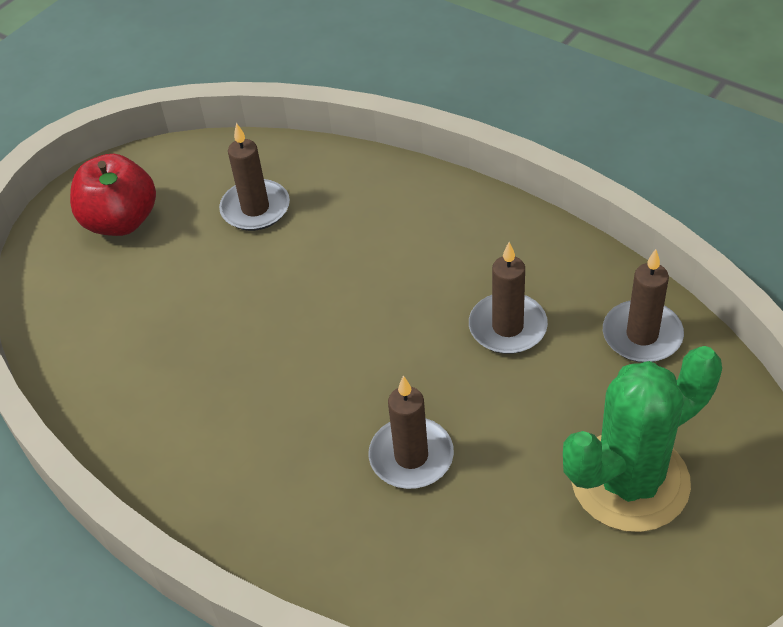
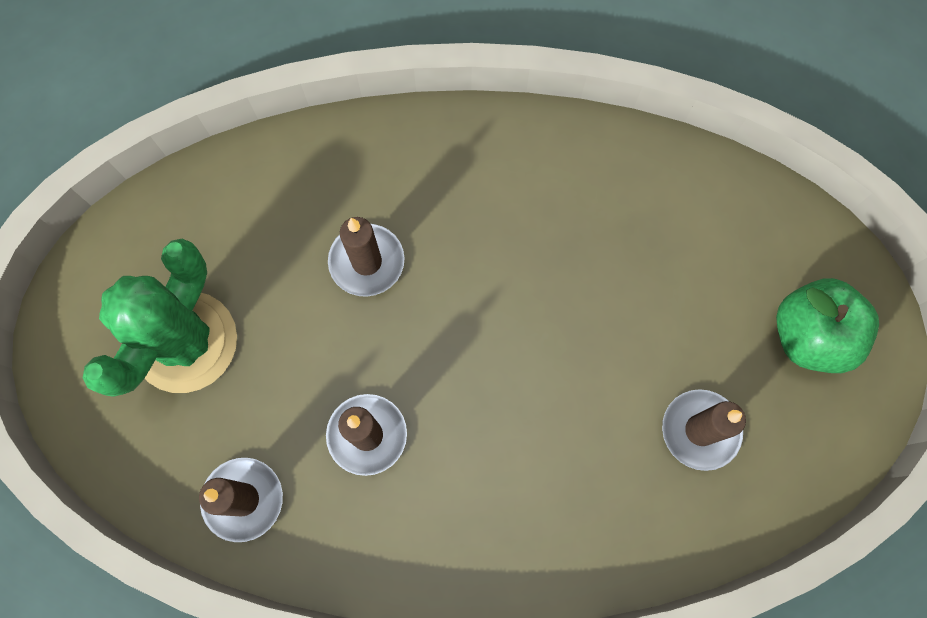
camera: 140 degrees right, 25 degrees up
(121, 221) = (809, 336): red apple -> green apple

